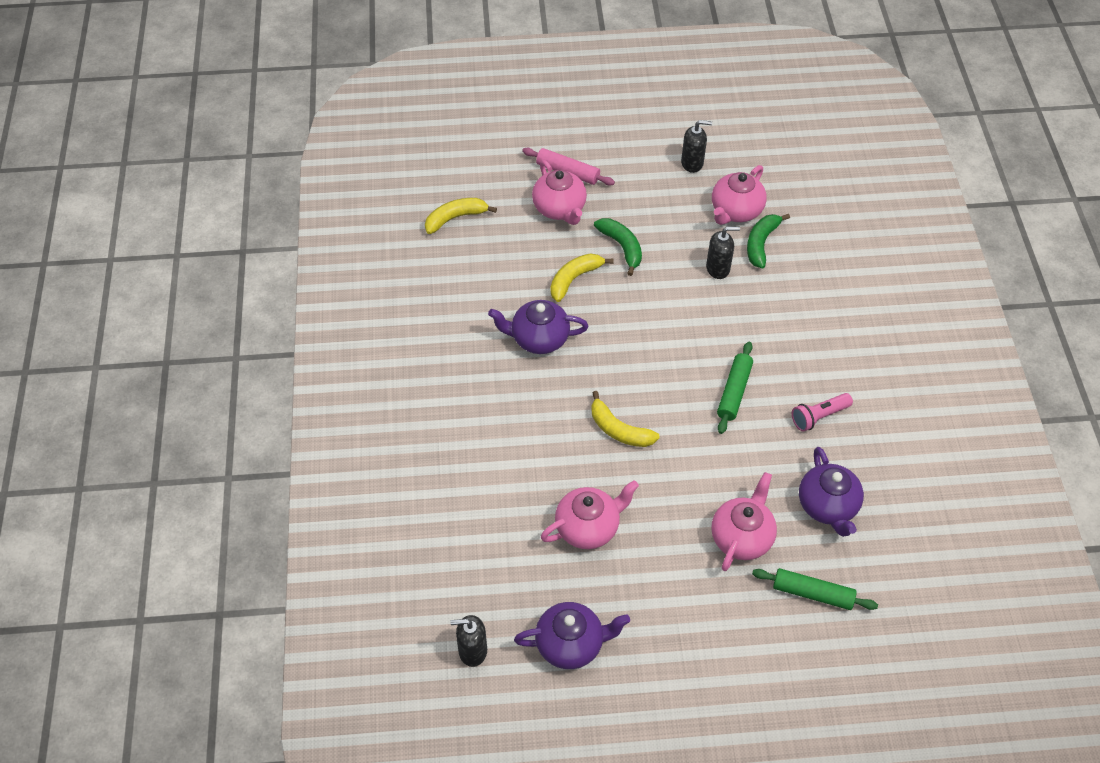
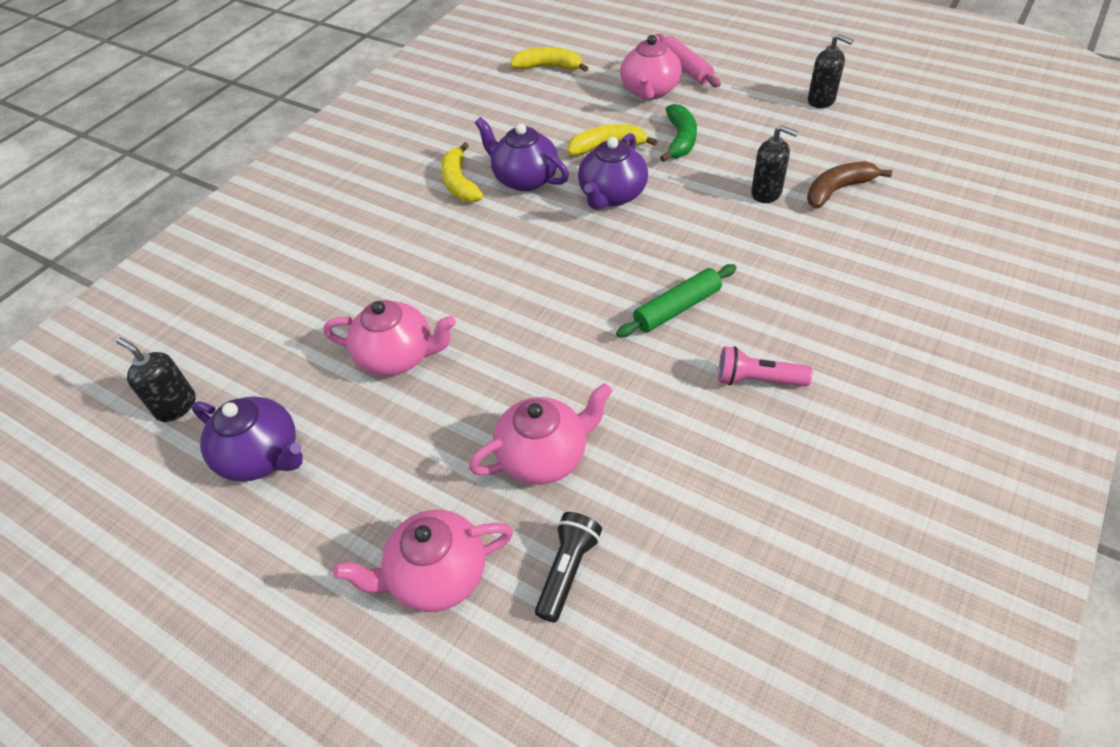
camera: 40 degrees right, 5 degrees down
(619, 430) = (519, 286): yellow banana -> yellow banana (459, 183)
(735, 211) = (834, 153): pink teapot -> pink teapot (437, 575)
(761, 243) = (837, 190): green banana -> brown banana
(812, 593) = (568, 570): green rolling pin -> black flashlight
(827, 506) = (680, 481): purple teapot -> purple teapot (612, 195)

